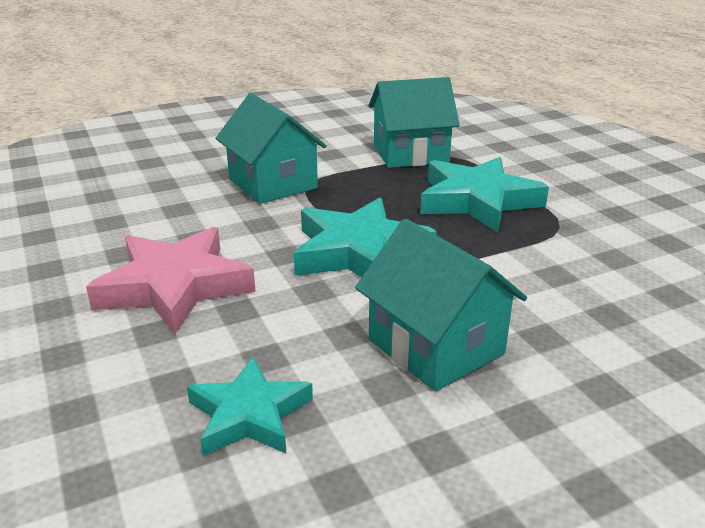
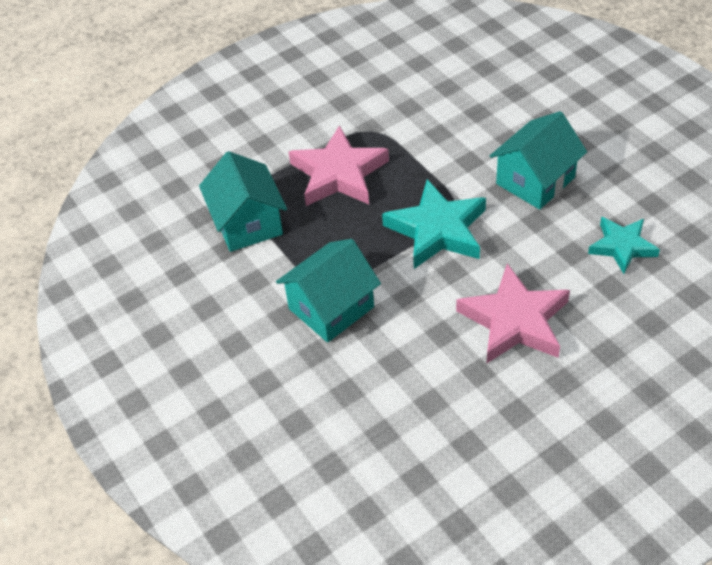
camera: 95 degrees left, 20 degrees up
(477, 201) = (338, 174): turquoise star -> pink star

